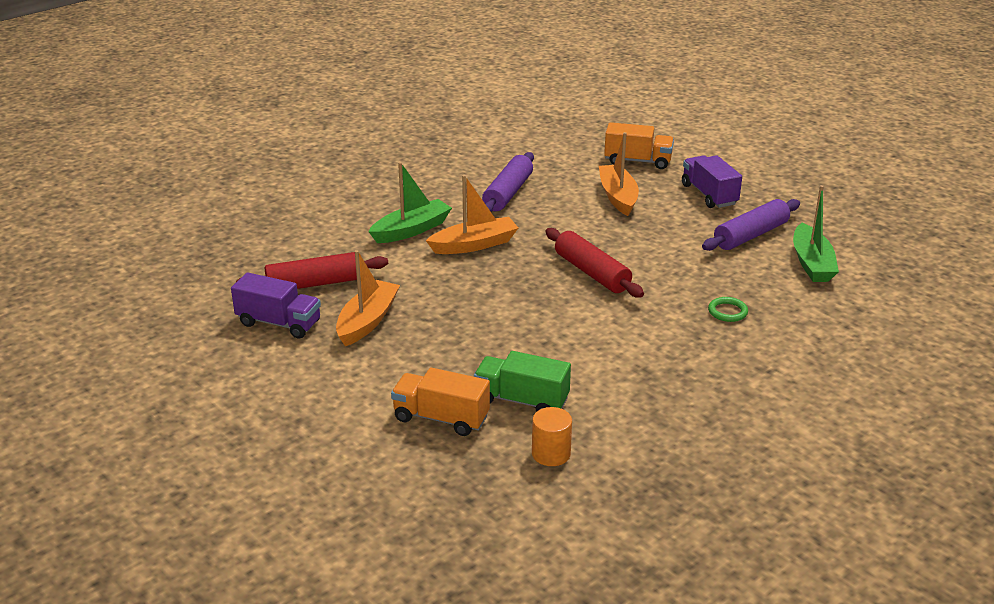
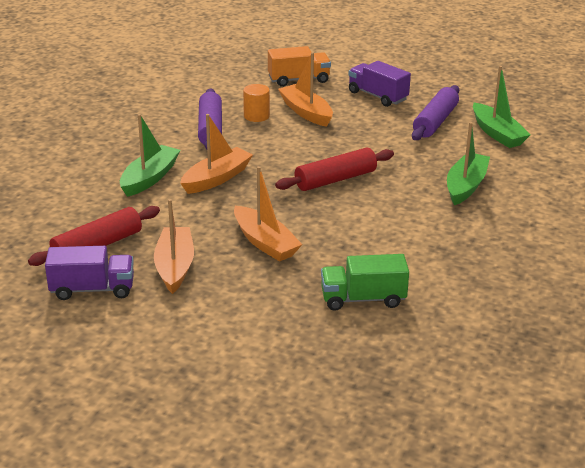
camera: 25 degrees left, 0 degrees up
(441, 418) = (308, 332): orange truck -> none
(470, 319) = (265, 243): none -> orange boat
(551, 454) = (421, 335): orange cylinder -> orange cylinder (256, 116)
(592, 273) = (335, 179): red rolling pin -> red rolling pin turned 60 degrees counterclockwise
(727, 312) = (465, 186): green ring -> green boat

